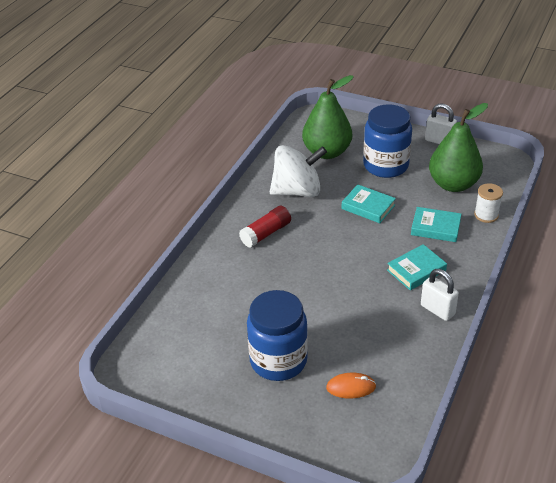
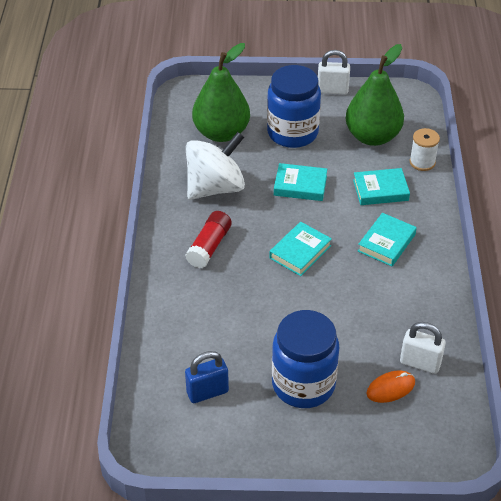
camera: 25 degrees left, 5 degrees up
(198, 342) = (207, 392): none -> blue padlock
(337, 257) = (300, 252): none -> turquoise book
(437, 310) = (429, 279): white padlock -> white padlock (420, 363)

